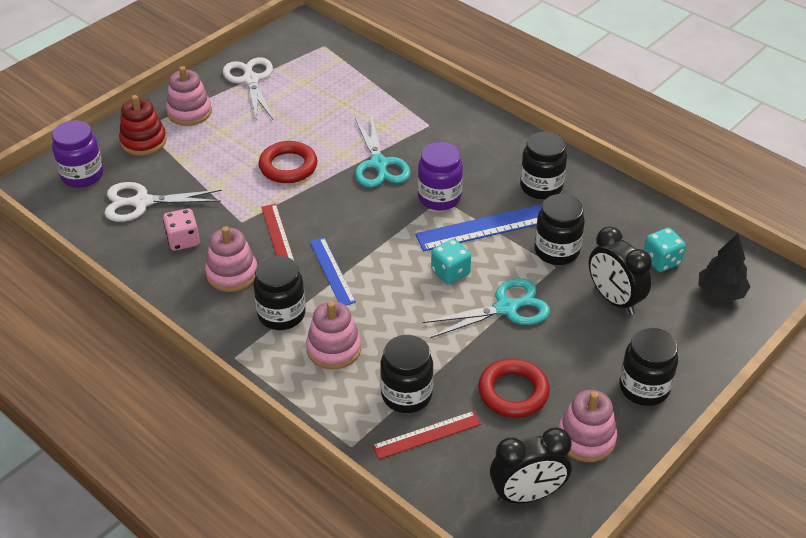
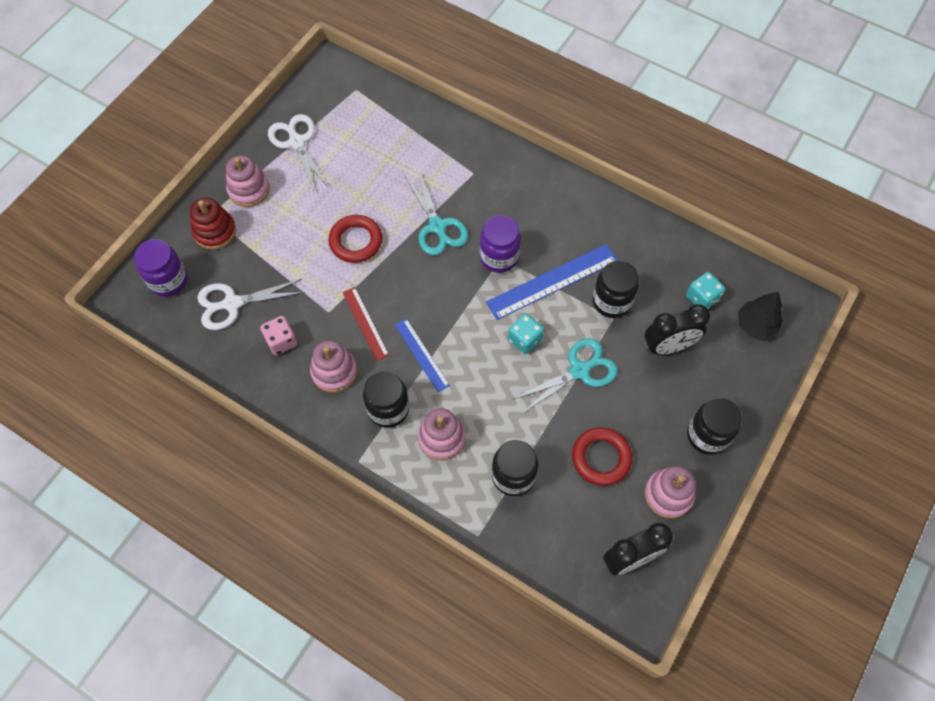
camera: 10 degrees left, 20 degrees up
(427, 435) = (538, 514): red ruler -> none
(541, 187) = (586, 231): black jar -> none
(614, 299) = (668, 346): black clock -> black clock turned 60 degrees counterclockwise

